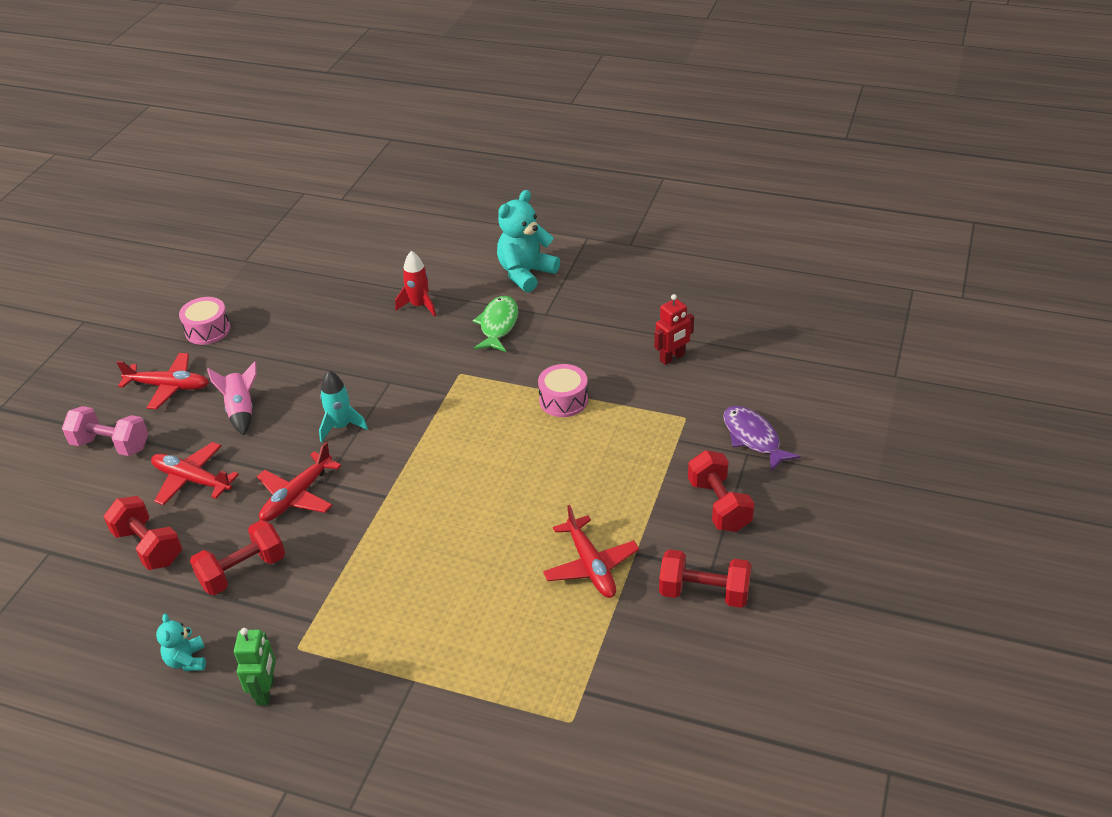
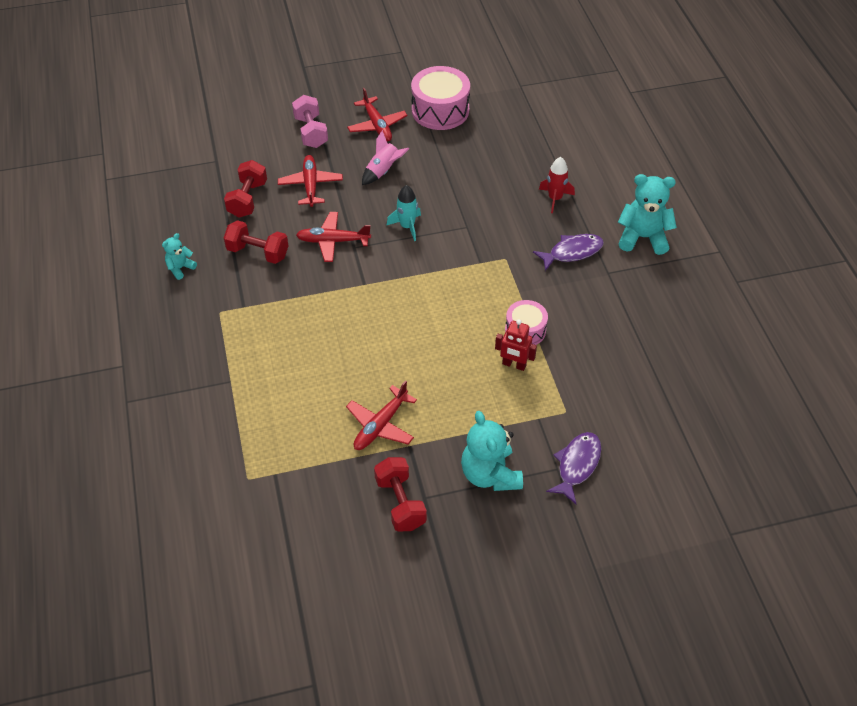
camera: 55 degrees right, 10 degrees up
(207, 330) = (440, 110): pink drum -> pink drum, size x1.68
(266, 691) = (181, 316): green robot -> none
(498, 325) = (572, 252): green fish -> purple fish
(672, 358) = (624, 373): red robot -> red robot (514, 365)
(719, 505) = (490, 474): red dumbbell -> turquoise teddy bear

